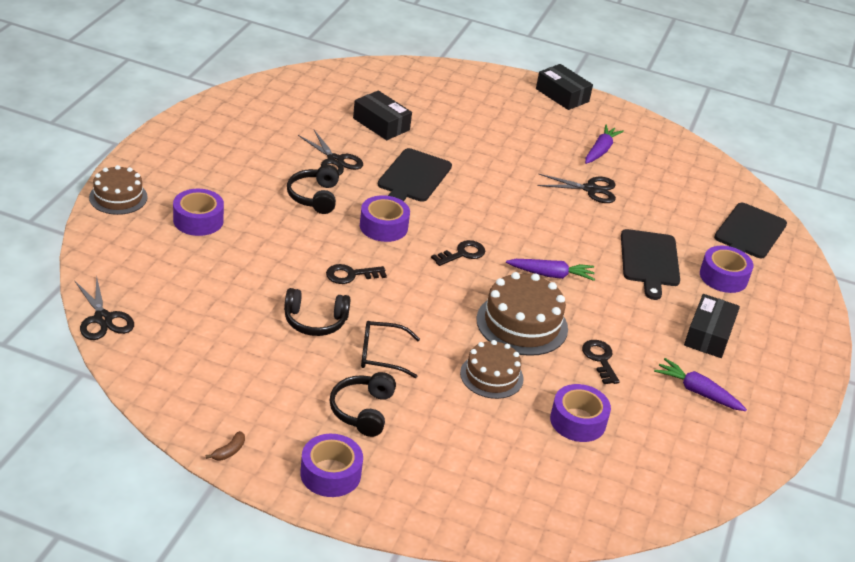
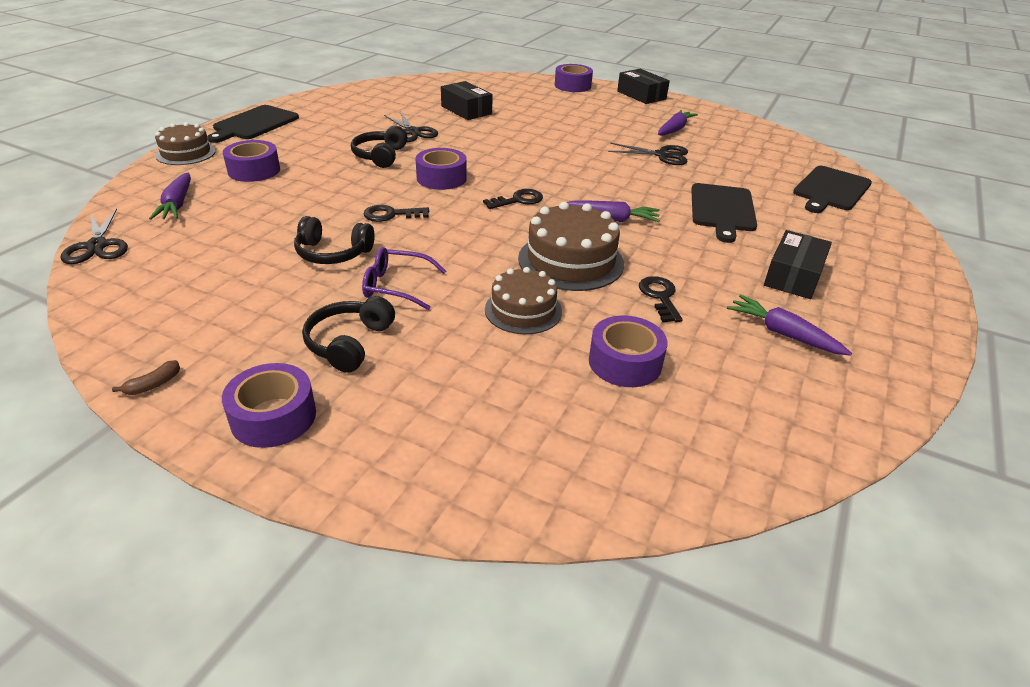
camera: 10 degrees right, 0 degrees up
(147, 267) = (177, 204): none -> purple carrot
(382, 355) = (397, 286): black glasses -> purple glasses
(413, 177) = (484, 144): black cutting board -> black cutting board (254, 124)
(723, 277) = (806, 224): purple tape -> purple tape (572, 86)

